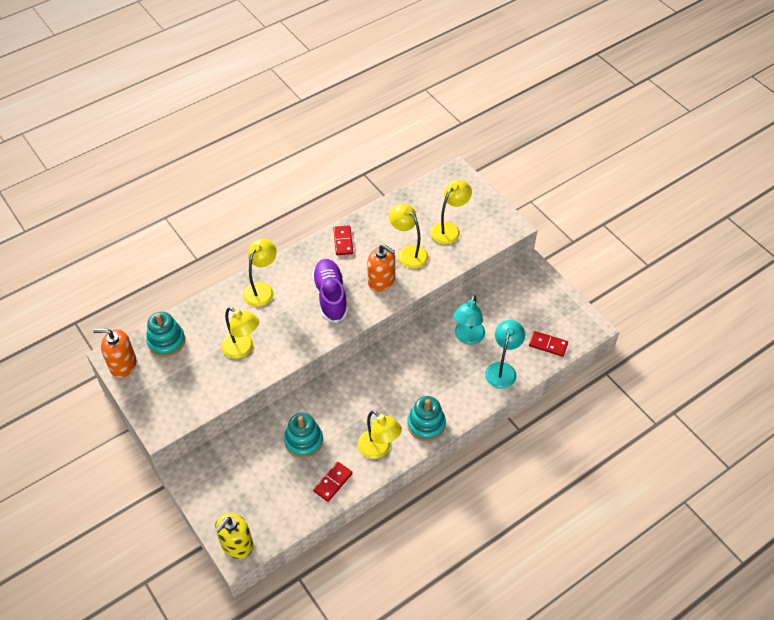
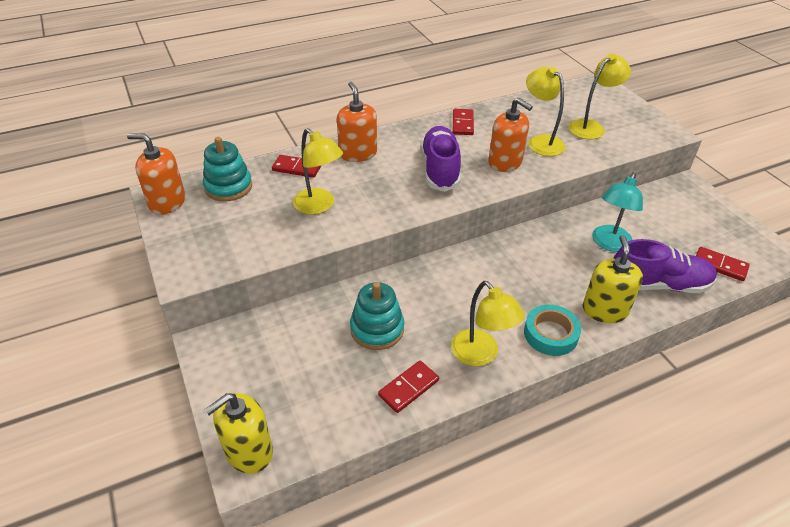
camera: 10 degrees right, 10 degrees down
(216, 313) = (297, 168): none -> red domino
(262, 289) = (358, 153): yellow lamp -> orange soap dispenser
(426, 424) = (550, 334): turquoise stacking toy -> turquoise tape
(463, 398) = (605, 310): none -> yellow soap dispenser
(502, 369) = (658, 284): turquoise lamp -> purple shoe

